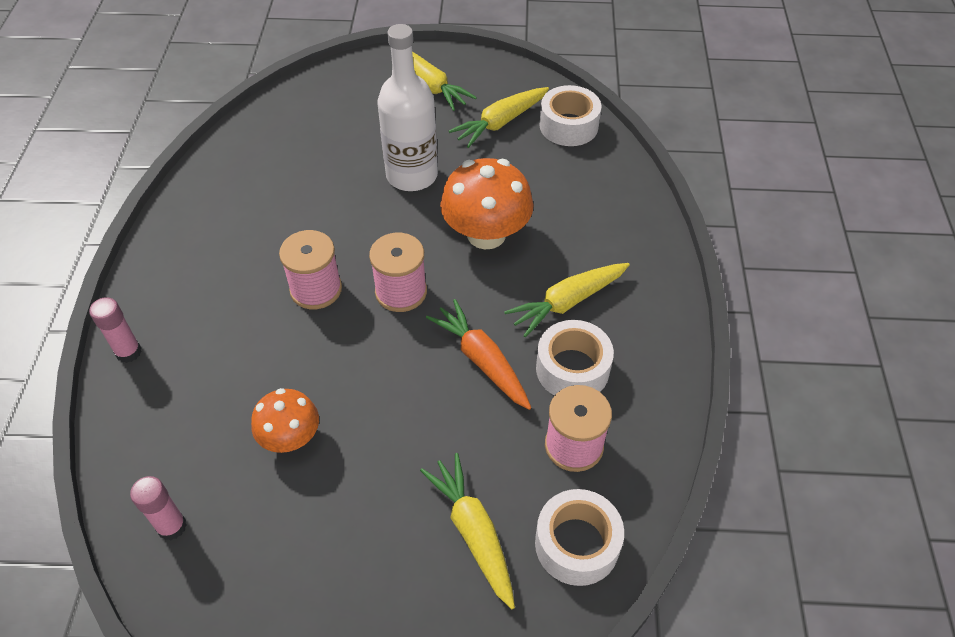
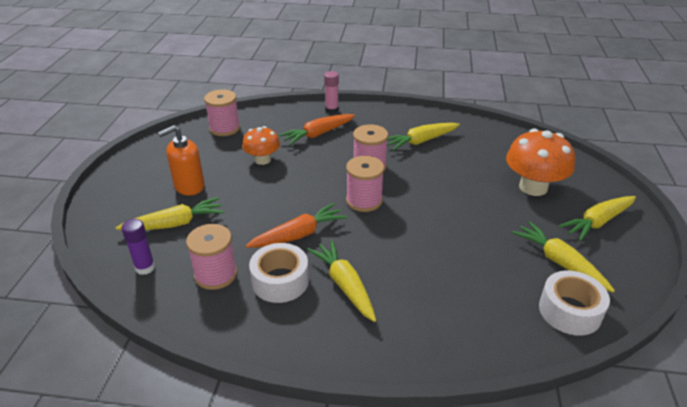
camera: 95 degrees right, 15 degrees down
(172, 526) = (224, 128): pink glue stick -> pink spool
(213, 364) = (318, 134): none -> orange carrot
(249, 229) = (421, 141): none -> yellow carrot
(370, 539) = (189, 186): none -> orange soap dispenser
(412, 175) = (481, 208): white bottle -> none
(486, 234) = (419, 244): orange mushroom -> orange mushroom (533, 187)
(577, 544) = (145, 268): white tape -> purple glue stick

